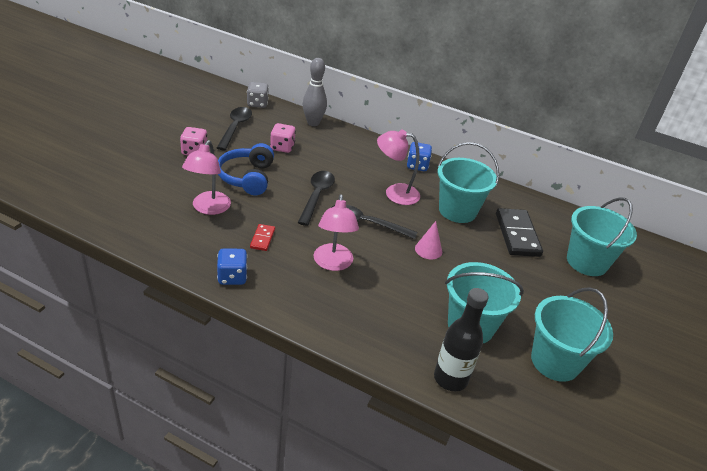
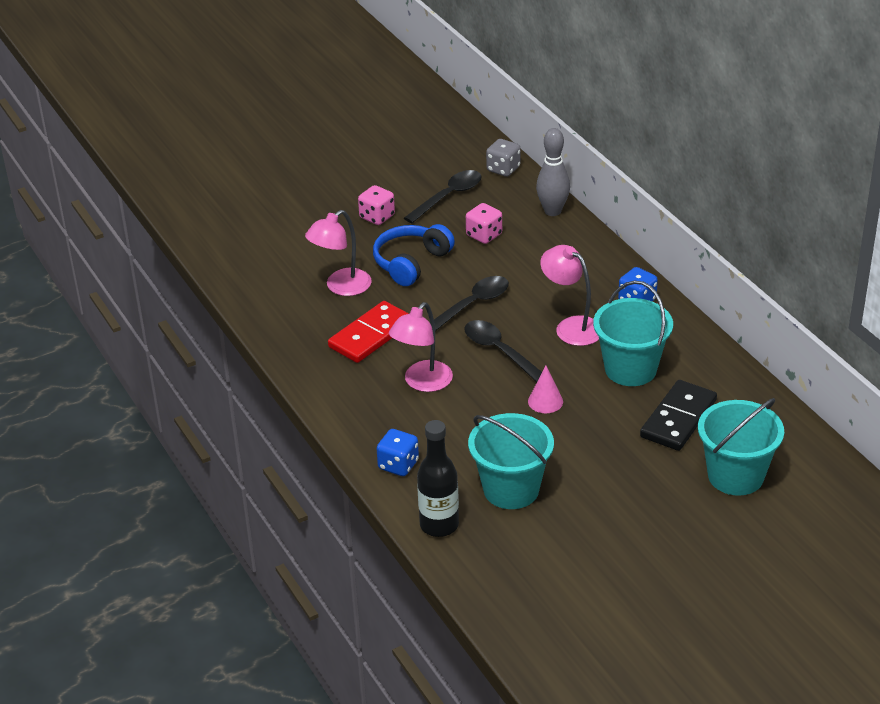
camera: 40 degrees right, 0 degrees up
(232, 277) = (310, 364): blue dice -> blue dice (398, 465)
(262, 239) = (371, 335): red domino -> red domino, size x2.02
(555, 361) = (568, 552): turquoise bucket -> none

